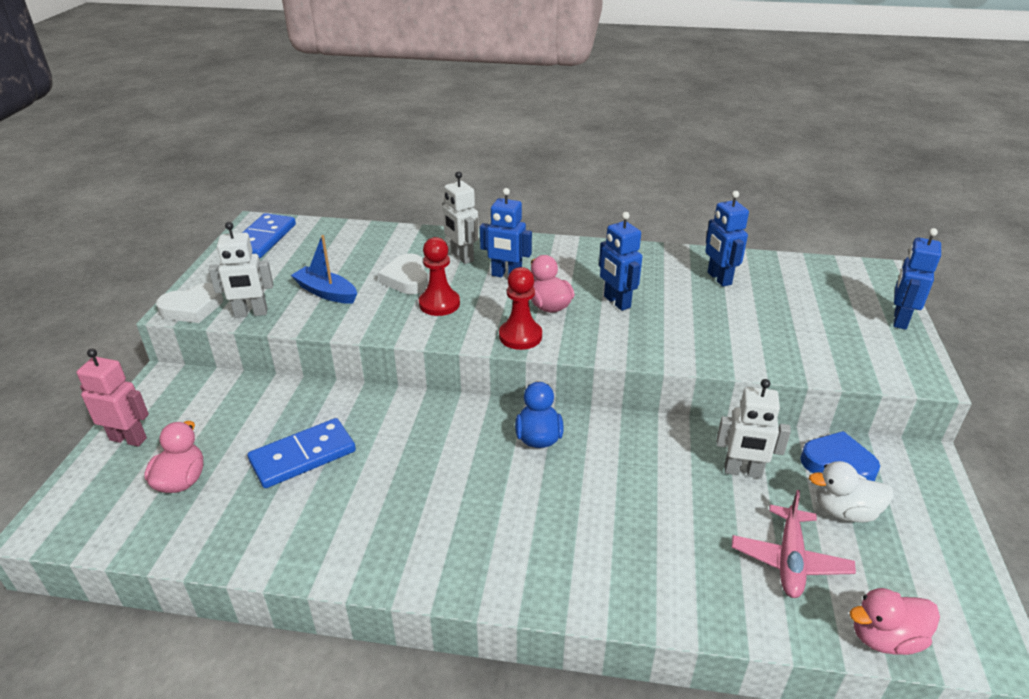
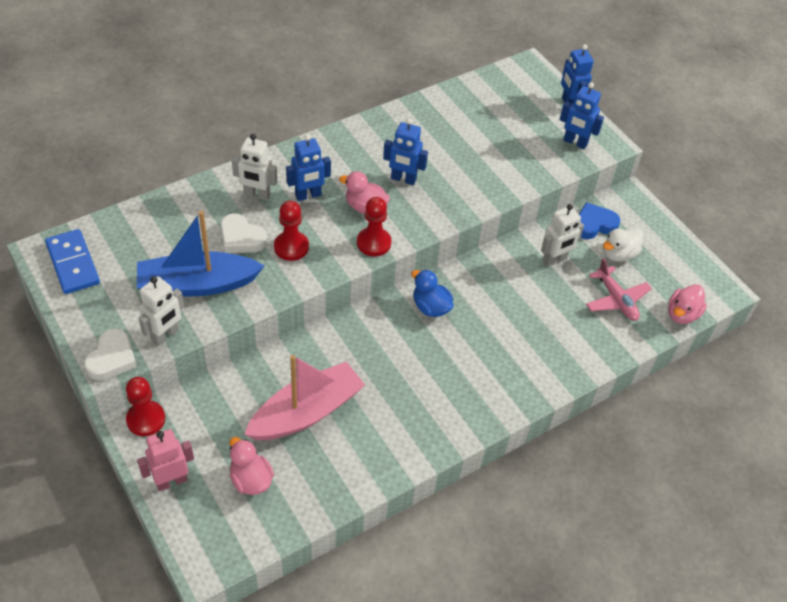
camera: 45 degrees left, 15 degrees up
(181, 382) = (146, 419): none -> red pawn
(303, 456) = (306, 412): blue domino -> pink boat
(326, 292) = (197, 284): blue boat -> blue boat, size x1.74
(718, 278) = (445, 122): blue robot -> blue robot (575, 142)

